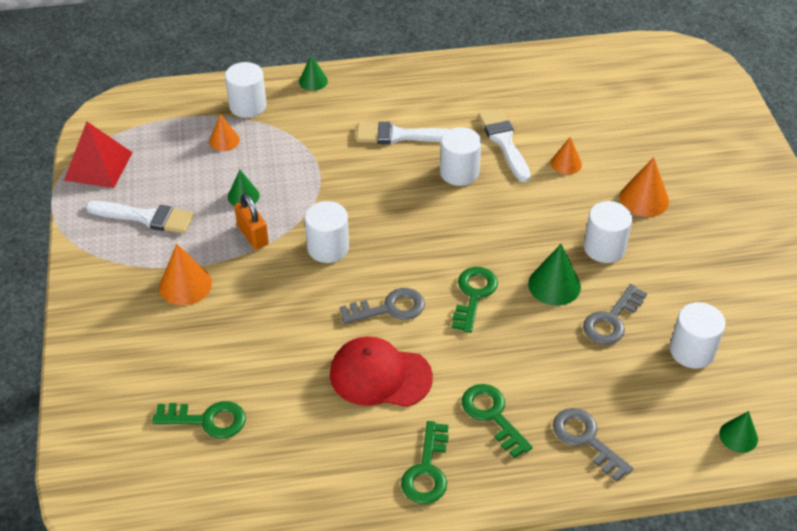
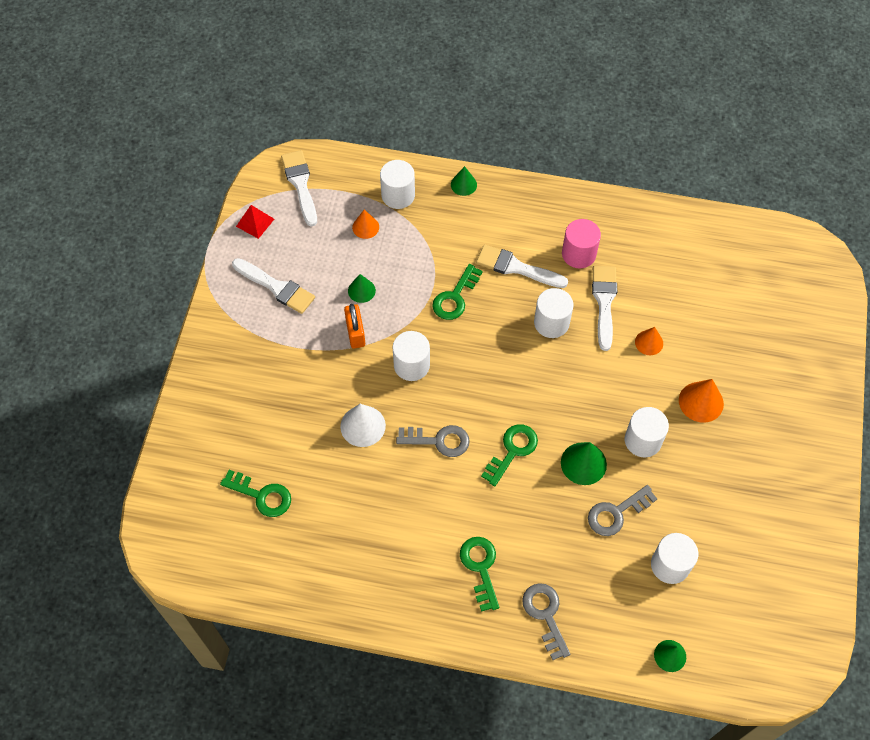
camera: 20 degrees right, 15 degrees up
(98, 166) = (255, 222): red pyramid -> red pyramid, size x0.61
(137, 121) = (300, 184): none -> white brush
(185, 285) = (286, 364): orange cone -> none
(298, 318) = (363, 426): none -> white cone
(380, 376) = (407, 501): red cap -> none
(427, 470) = (410, 598): green key -> green key (455, 297)
(458, 109) = (578, 254): none -> pink cylinder

